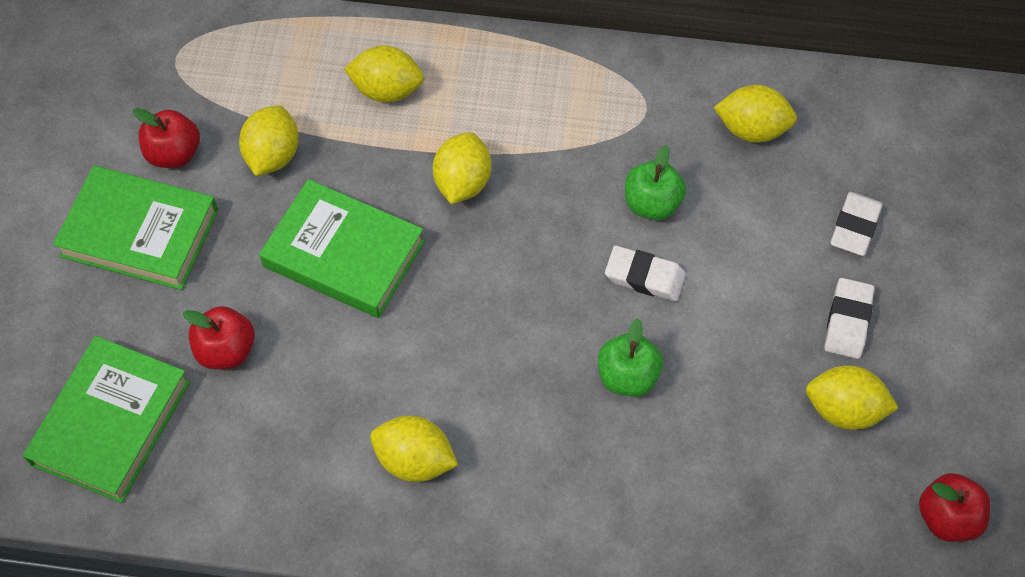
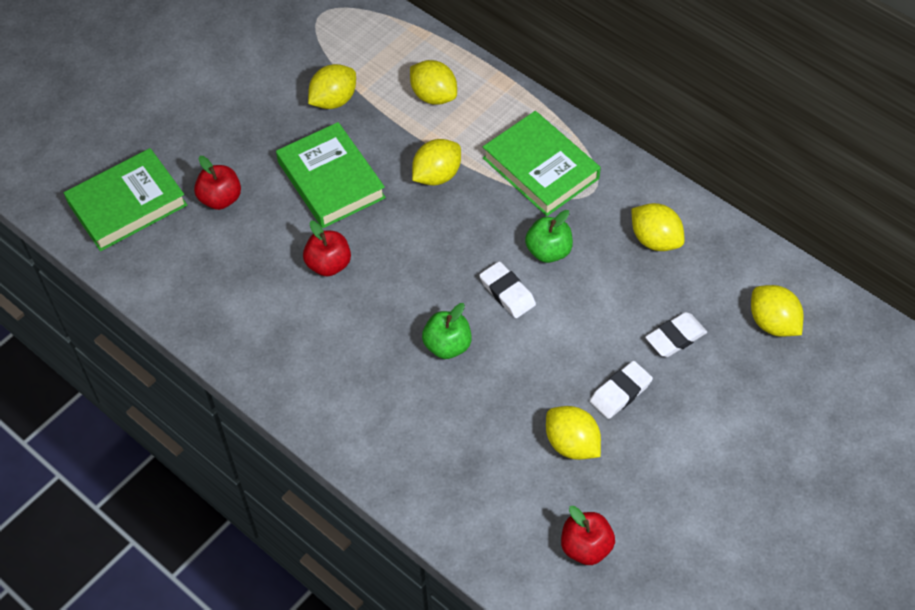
camera: 35 degrees right, 5 degrees down
(140, 233) = (223, 106): green book -> green book (541, 168)
(174, 154) = (277, 70): red apple -> red apple (329, 264)
(415, 460) = (280, 321): yellow lemon -> yellow lemon (773, 323)

